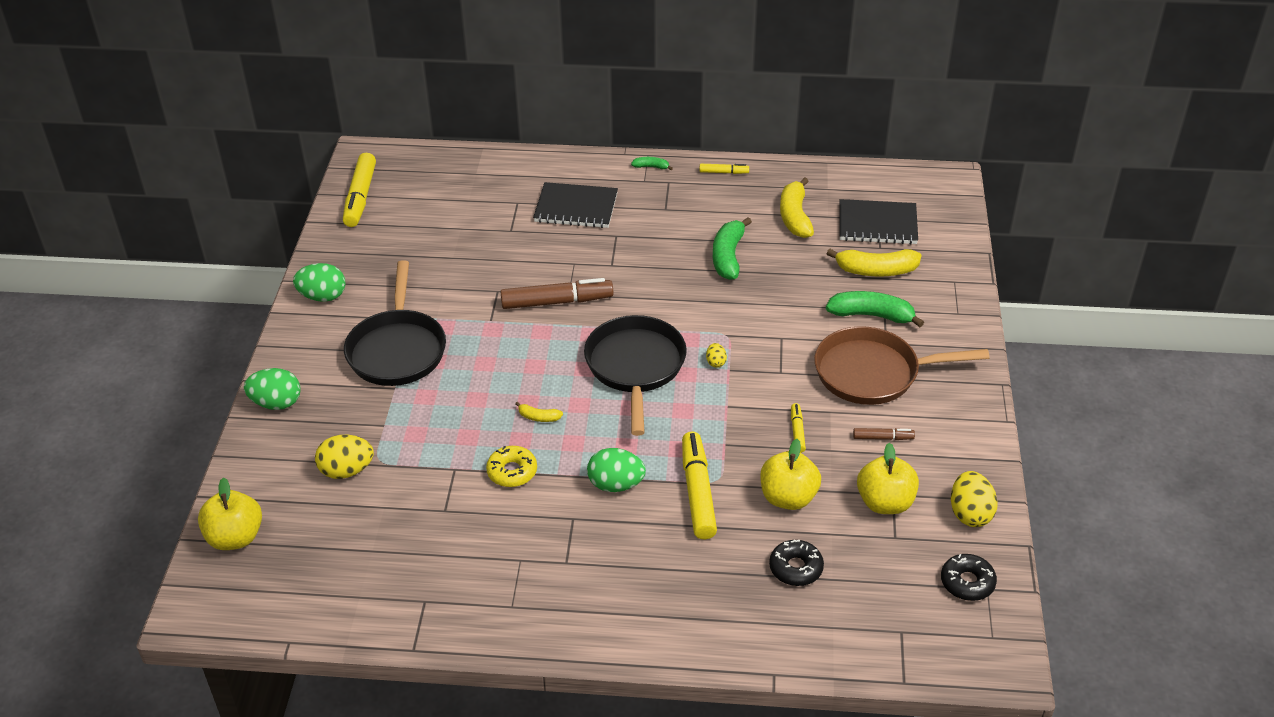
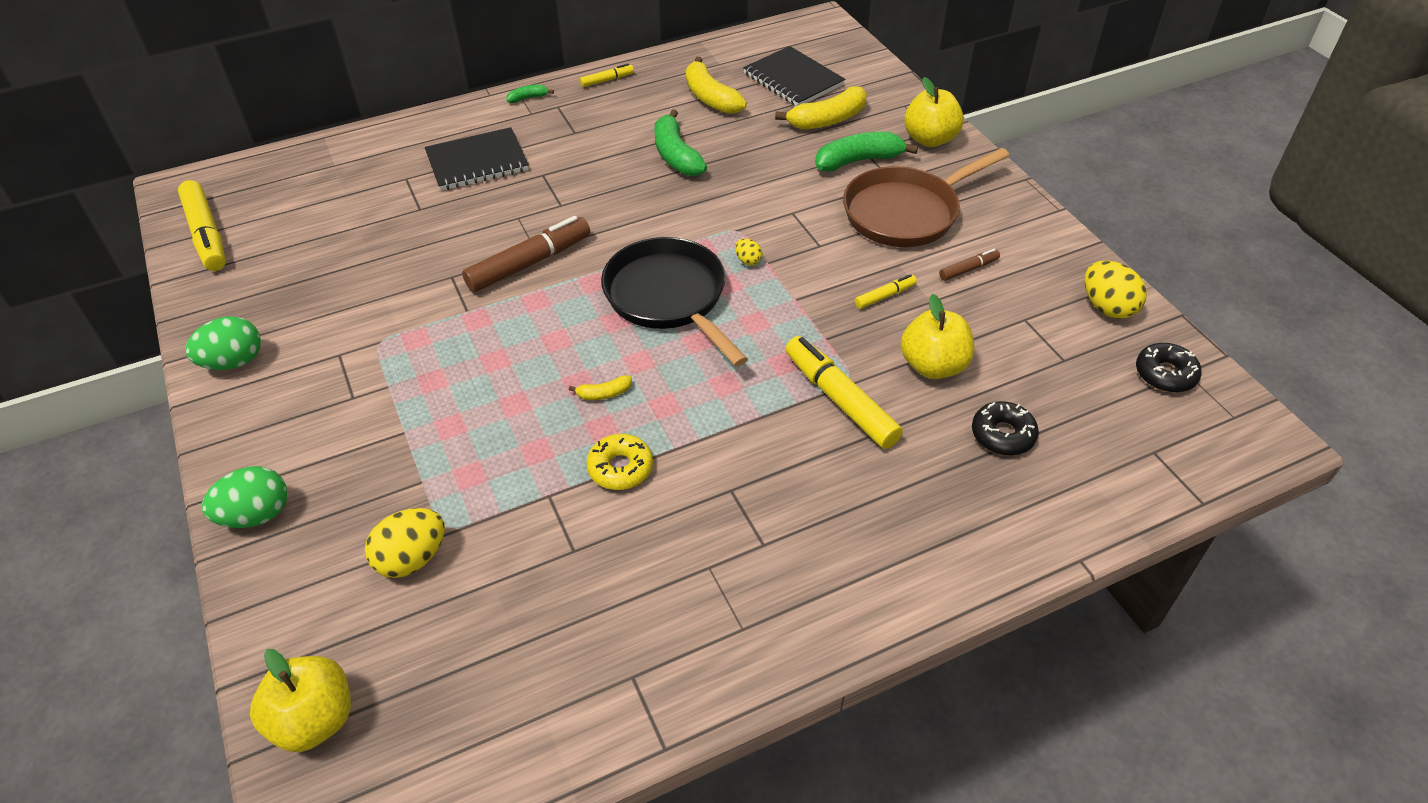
camera: 30 degrees left, 5 degrees up
(397, 349) = (375, 386): black pan -> none
(616, 485) = (748, 431): green egg -> none
(797, 431) = (885, 296): yellow marker -> yellow marker turned 90 degrees clockwise
(877, 224) = (793, 79): black notebook -> black notebook turned 75 degrees clockwise
(885, 503) = (1025, 330): yellow apple -> yellow apple (930, 139)

